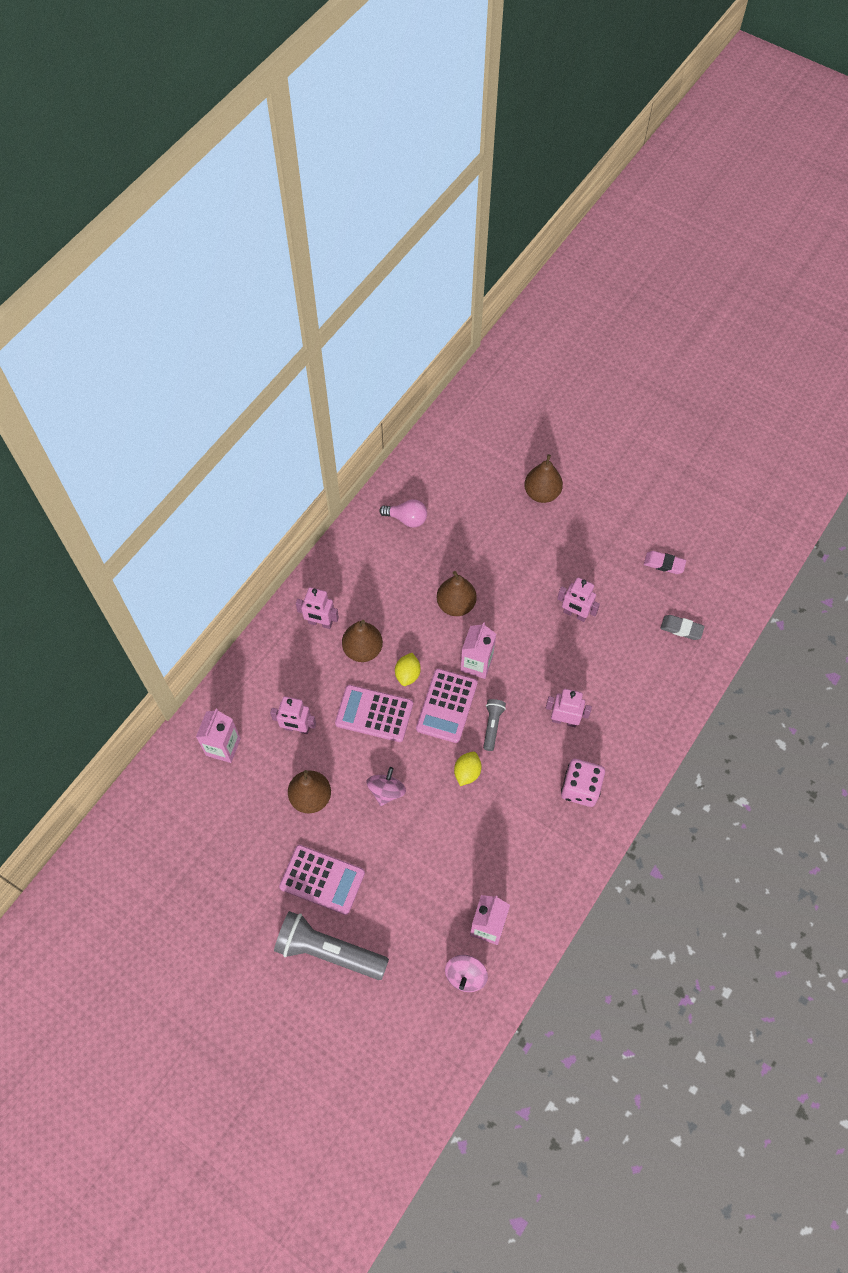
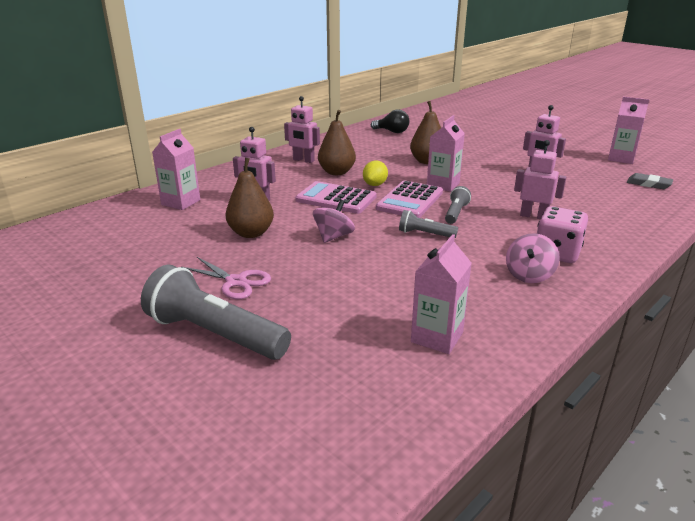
camera: 10 degrees right, 35 degrees down
(322, 879) = (236, 282): pink calculator -> pink scissors
(407, 519) = (392, 132): pink light bulb -> black light bulb
(465, 976) = (398, 378): pink spinning top -> pink spinning top (529, 275)
(467, 772) = (425, 234): yellow lemon -> grey flashlight
(542, 493) = (505, 130): brown pear -> none
(664, 564) = (621, 158): pink eraser -> pink carton

